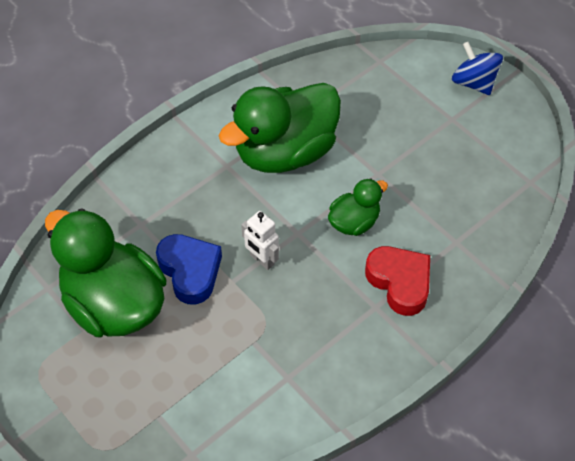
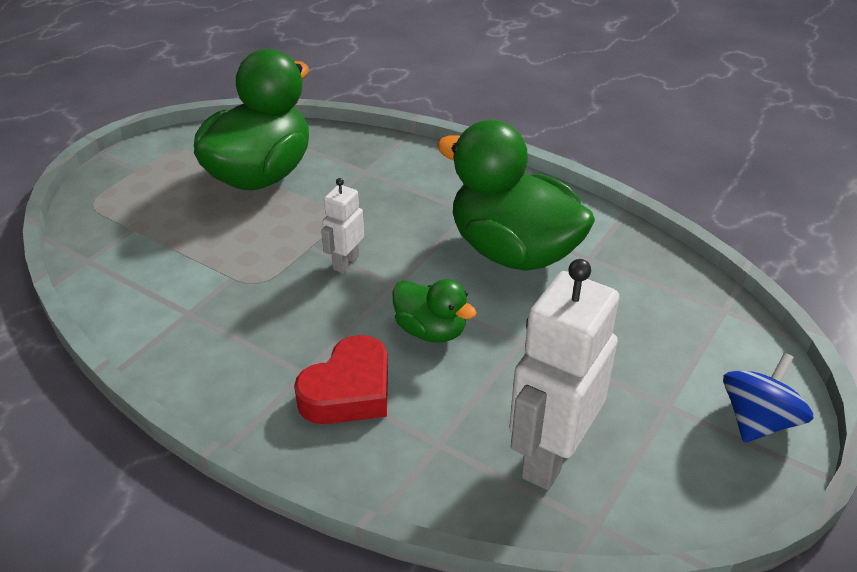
camera: 75 degrees right, 15 degrees down
(190, 271) = (314, 214): blue heart -> none
(479, 188) = (550, 456): none -> white robot

